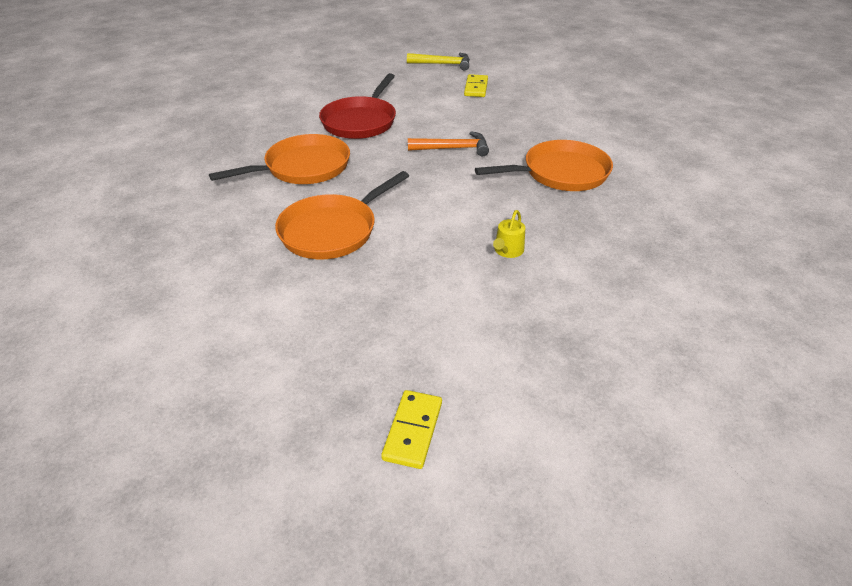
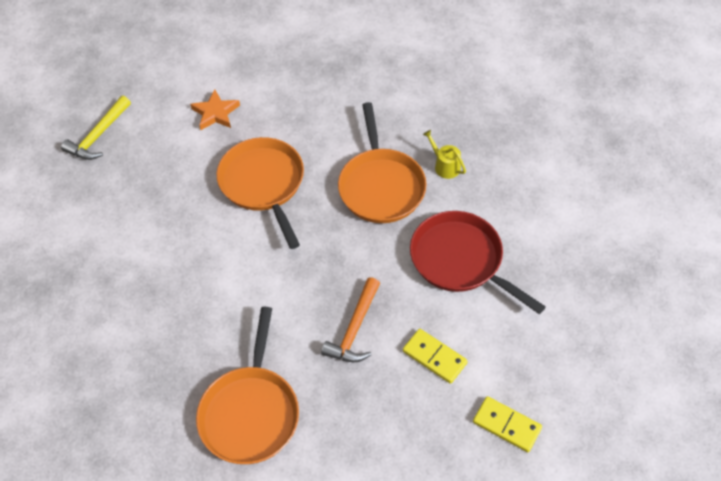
camera: 115 degrees right, 15 degrees up
(239, 297) = (215, 113): none -> orange star
(413, 431) = (40, 175): yellow domino -> yellow domino (434, 357)
(443, 64) = (607, 416): yellow hammer -> yellow hammer (98, 135)
(507, 251) = (160, 299): yellow watering can -> yellow watering can (445, 165)

